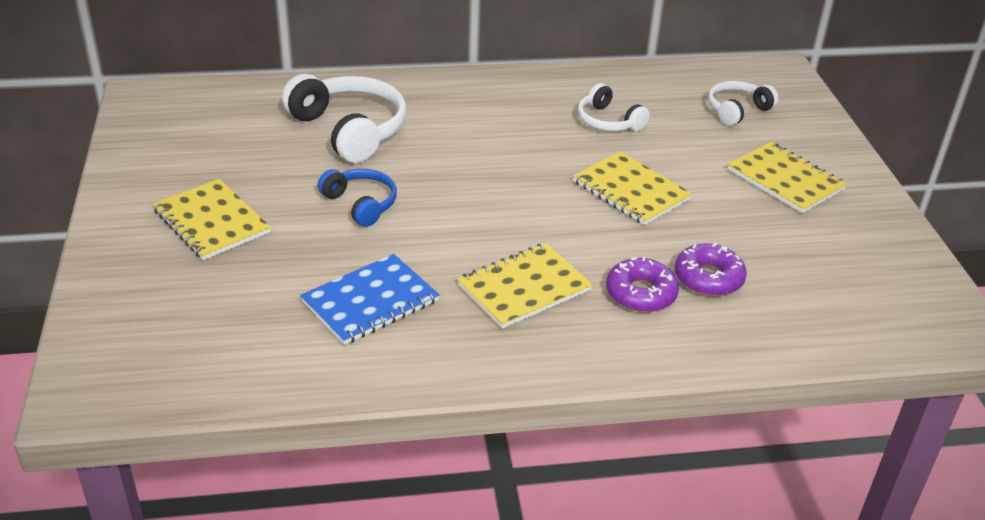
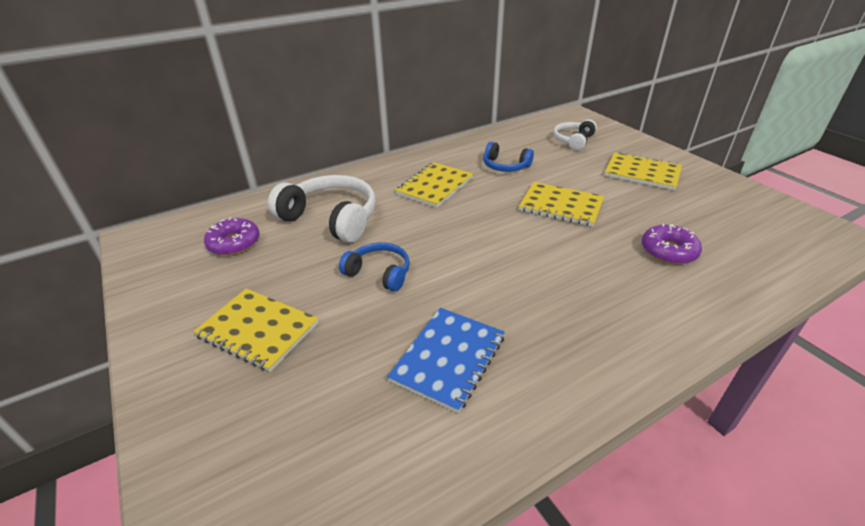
camera: 20 degrees left, 0 degrees up
(524, 288) = (557, 301): yellow notebook -> yellow notebook (435, 186)
(608, 121) = (505, 166): white headphones -> blue headphones
(641, 293) = (639, 277): purple donut -> purple donut (234, 243)

